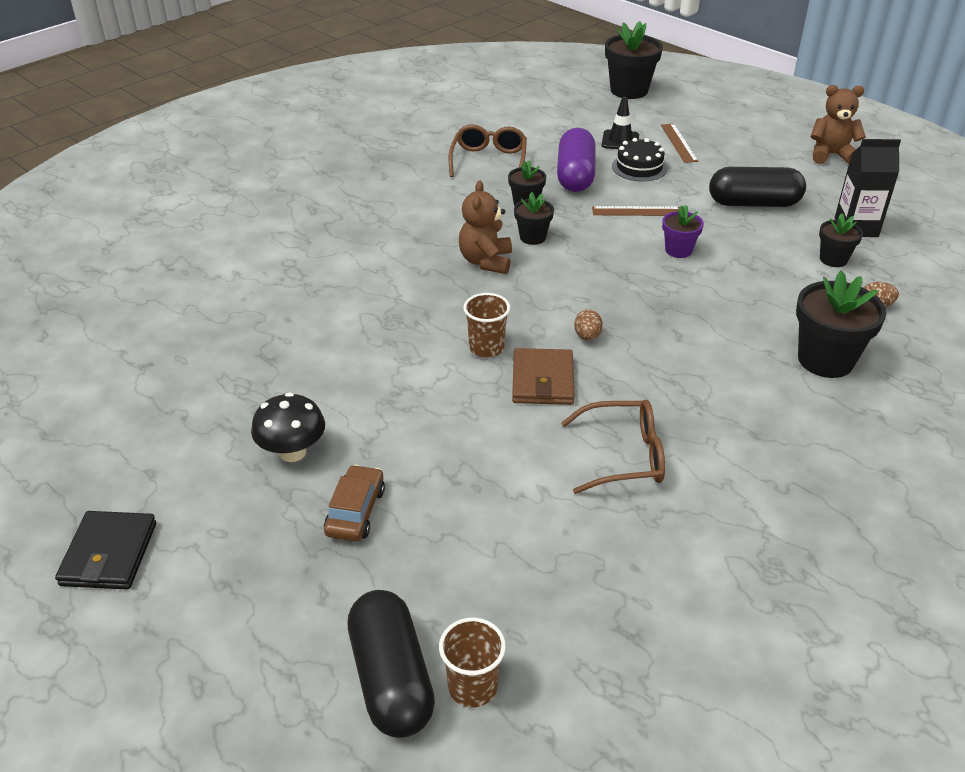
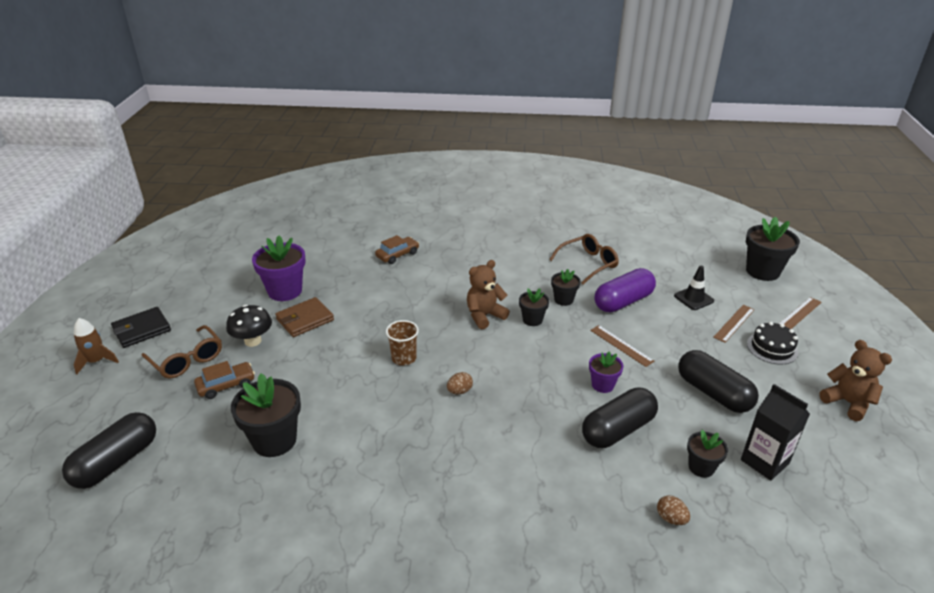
camera: 50 degrees right, 5 degrees down
(122, 632) = (96, 361): none -> brown rocket
(221, 381) = (285, 291): none -> purple flower pot
(283, 263) = (397, 255): none -> brown car
(472, 687) = (127, 495): brown cup -> none
(543, 380) = (397, 395): brown wallet -> brown wallet (305, 320)
(624, 456) = (361, 463): brown glasses -> brown glasses (187, 360)
(639, 167) = (675, 321): black cake -> black cake (772, 348)
(705, 109) = (799, 313): none -> brown ruler
(746, 274) = (618, 430): none -> black capsule
(825, 360) = (566, 518): black flower pot -> black flower pot (274, 440)

